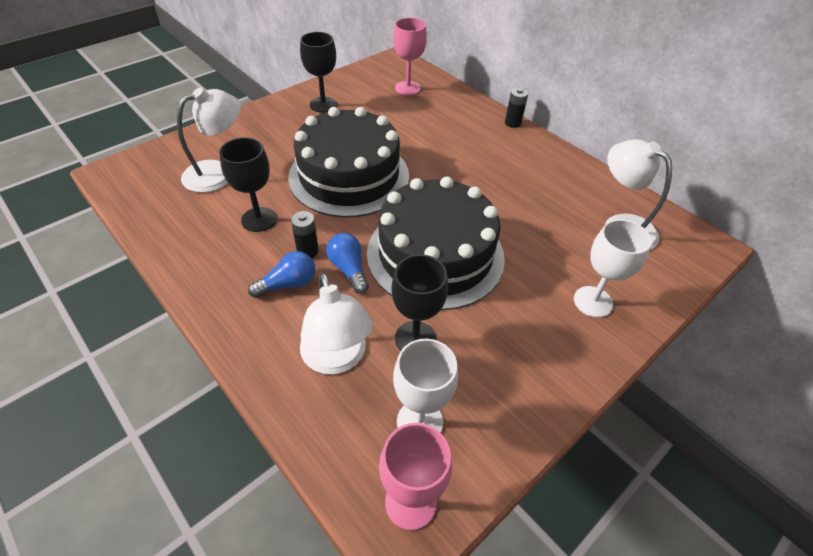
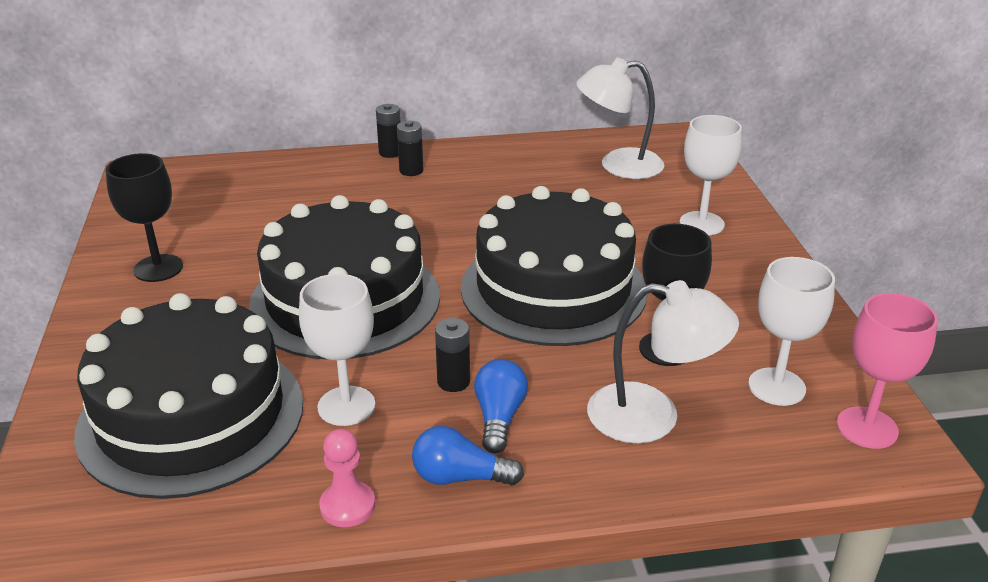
camera: 55 degrees left, 15 degrees down
(182, 256) = (347, 506): none -> pink pawn
(218, 173) = (191, 416): white lamp -> black cake
(259, 219) = (346, 406): black goblet -> white goblet
(349, 269) = (518, 359): blue light bulb -> blue light bulb (460, 477)
(408, 88) = (221, 191): pink goblet -> none
(502, 140) = (411, 170): none -> black battery

